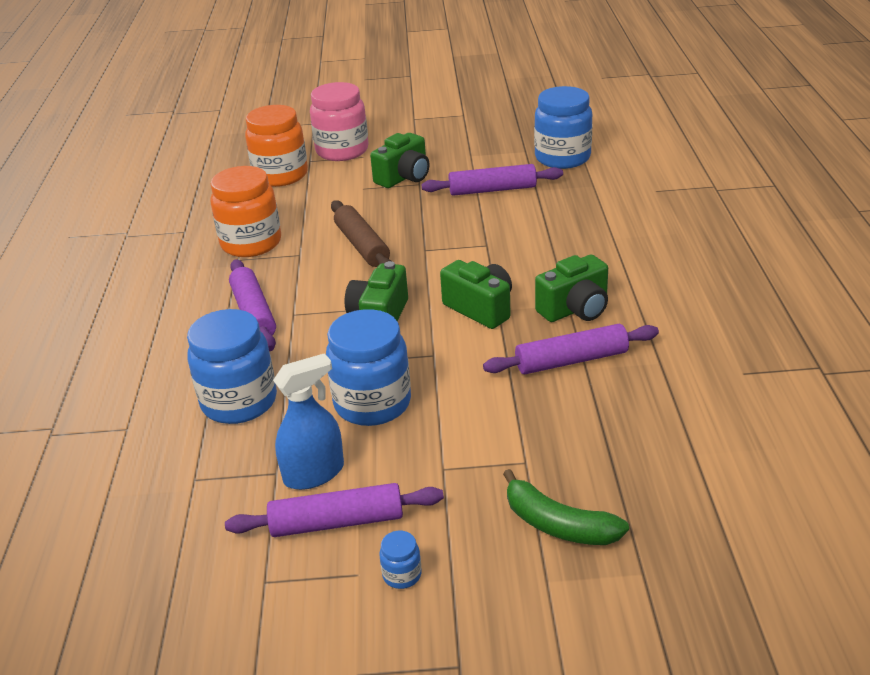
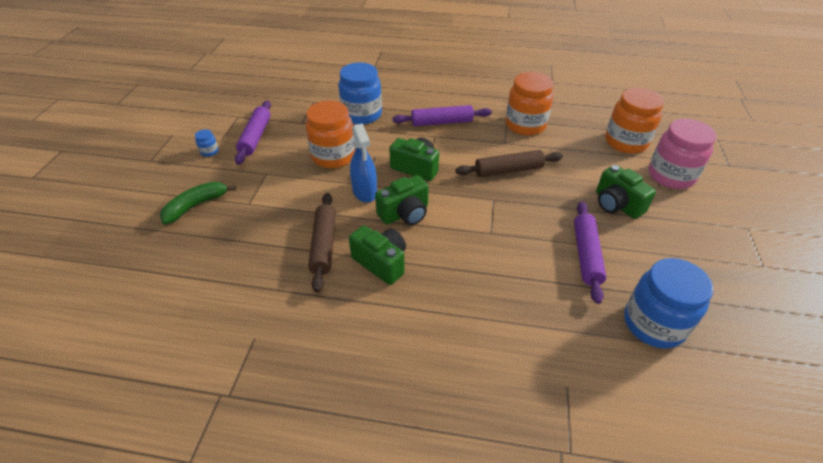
camera: 100 degrees right, 10 degrees up
(314, 473) = (292, 133): blue spray bottle -> blue spray bottle (365, 192)
(372, 403) = (333, 156): blue jar -> orange jar
(571, 360) = (324, 245): purple rolling pin -> brown rolling pin
(575, 309) = (381, 262): green camera -> green camera turned 150 degrees clockwise

